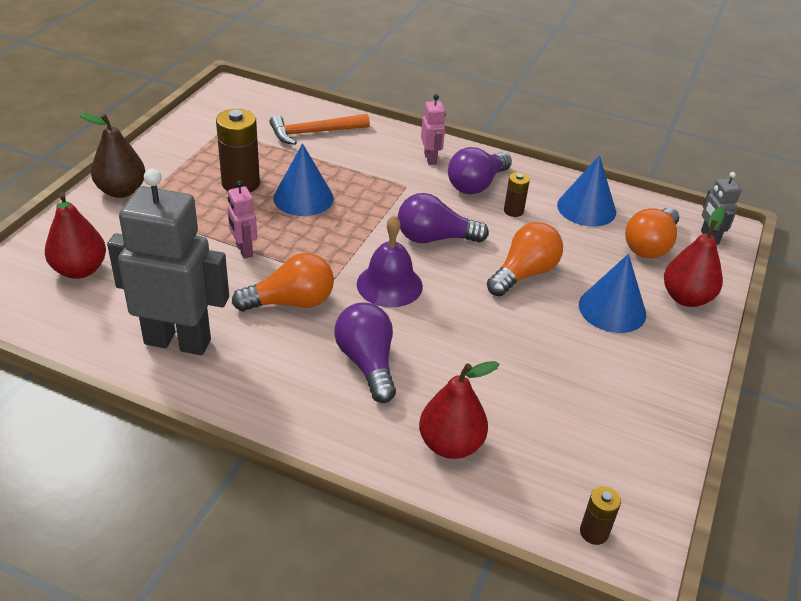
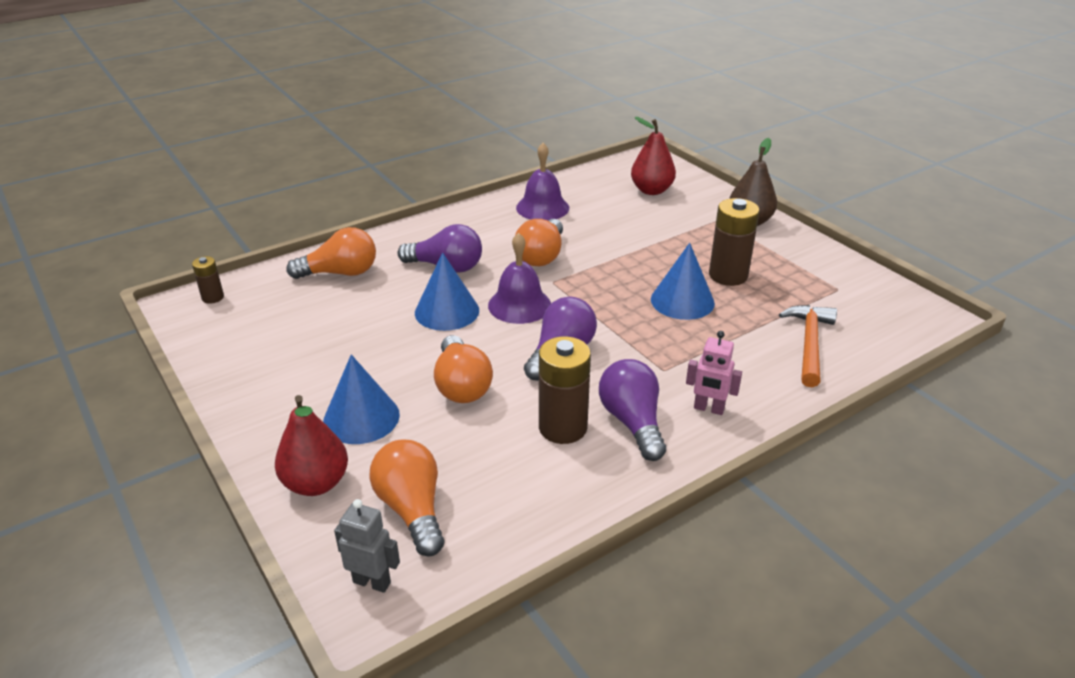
camera: 125 degrees right, 5 degrees down
(178, 341) = (542, 207): grey robot -> purple bell
(244, 250) = (624, 253): pink robot -> none
(450, 444) = (340, 273): red pear -> orange light bulb
(513, 211) = (563, 427): brown battery -> brown battery, size x1.88
(586, 208) = (521, 493): blue cone -> blue cone (447, 311)

